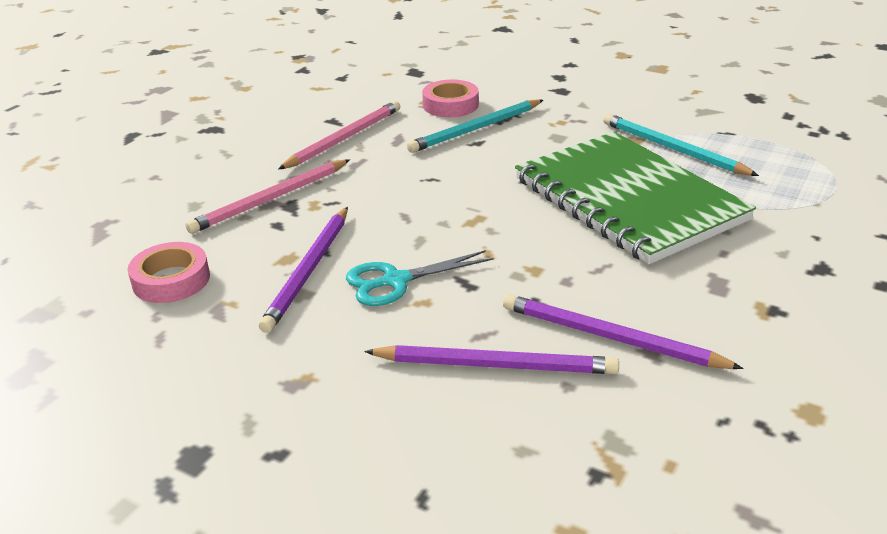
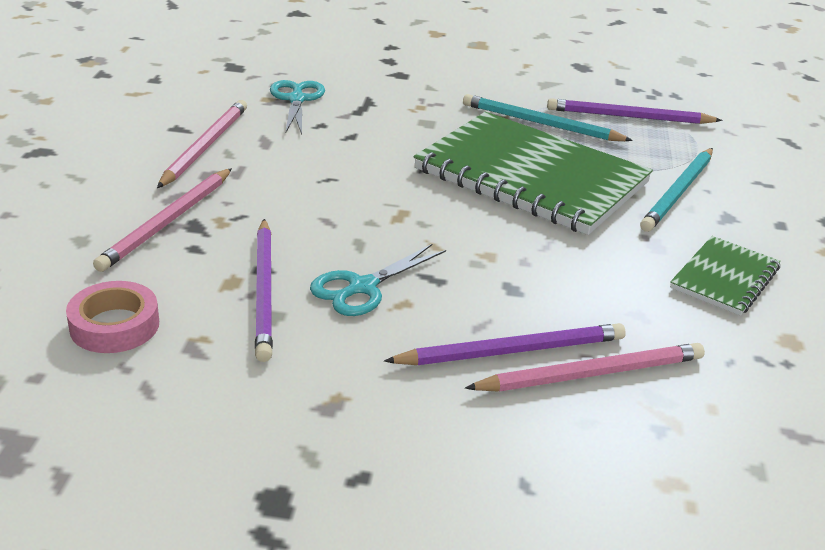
camera: 25 degrees left, 0 degrees up
(450, 105) = (297, 99): pink tape -> turquoise scissors
(476, 129) = (340, 122): turquoise pencil -> turquoise pencil (678, 192)
(561, 403) = (591, 374): none -> pink pencil
(611, 338) = (596, 307): purple pencil -> purple pencil (629, 117)
(775, 331) = (725, 278): none -> green notebook

